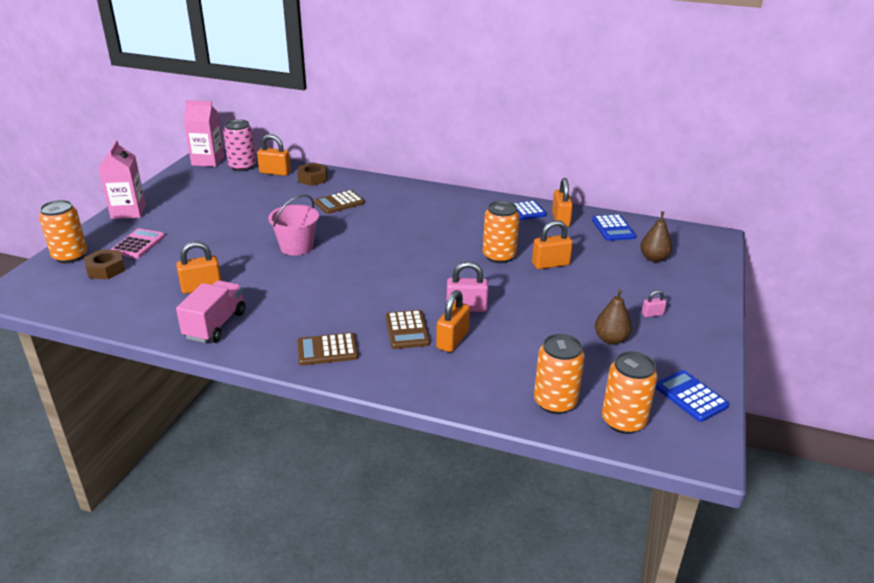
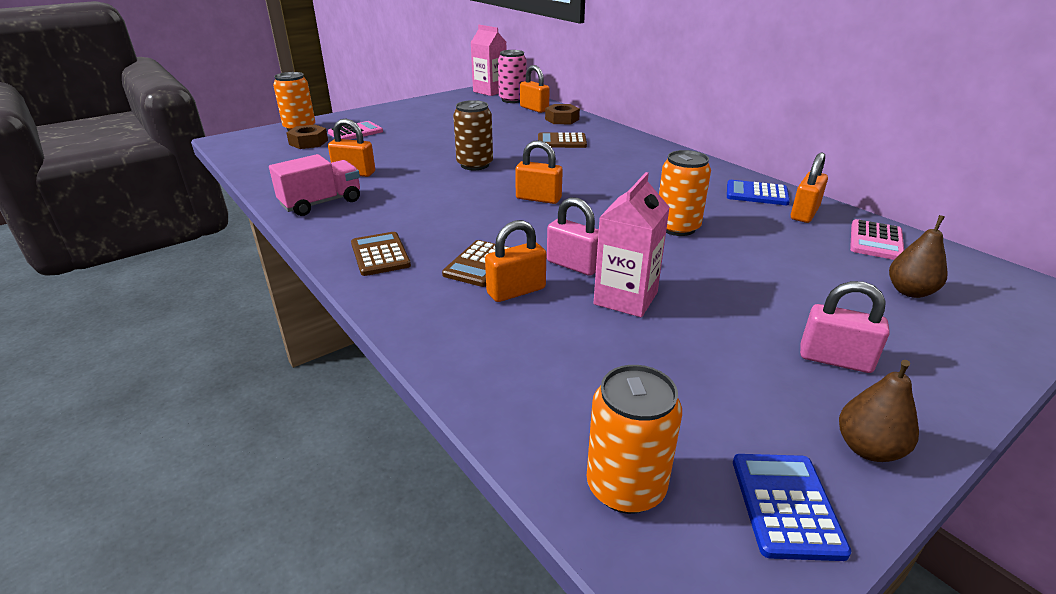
camera: 35 degrees right, 0 degrees up
(128, 212) = (382, 110): pink carton -> pink carton (625, 298)
(296, 247) = (475, 165): pink bucket -> brown can
(327, 350) = (380, 255): brown calculator -> brown calculator turned 45 degrees clockwise
(550, 264) = (737, 254): orange padlock -> orange padlock (538, 198)
(555, 402) = (554, 412): orange can -> none
(610, 339) = (729, 367): brown pear -> brown pear (868, 448)
(613, 228) = (876, 241): blue calculator -> pink calculator
(652, 314) = (835, 359): pink padlock -> pink padlock, size x1.88

